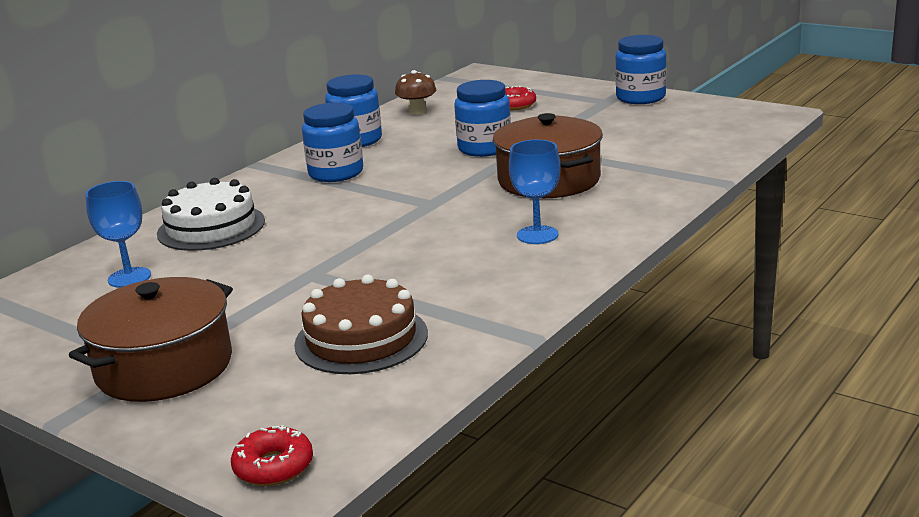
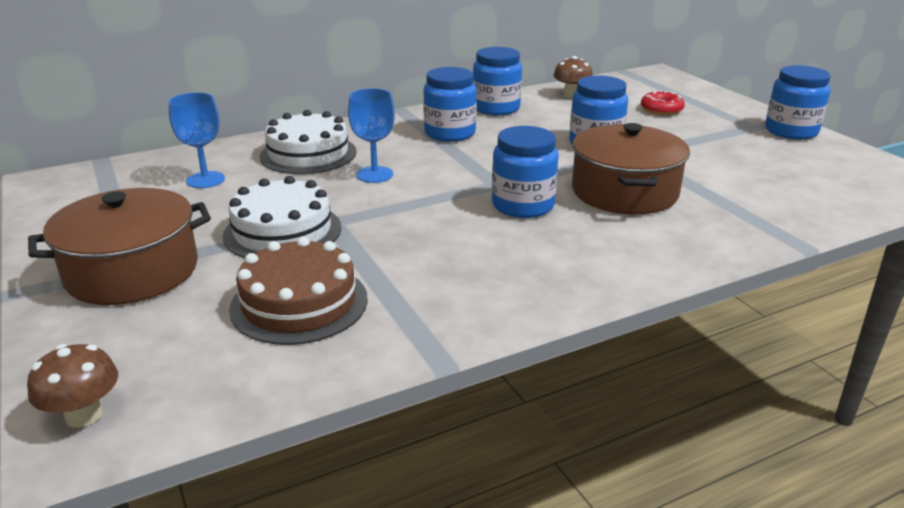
camera: 25 degrees right, 5 degrees up
(273, 294) = (282, 231): none -> white cake
(273, 467) = (84, 415): red donut -> brown mushroom
(473, 214) = (523, 205): none -> blue jar
(537, 235) = (559, 247): blue goblet -> blue goblet (374, 174)

